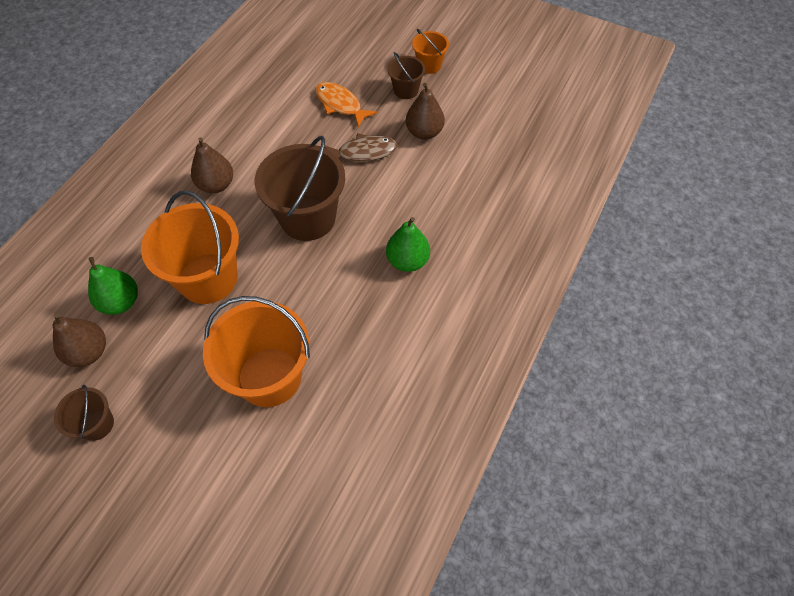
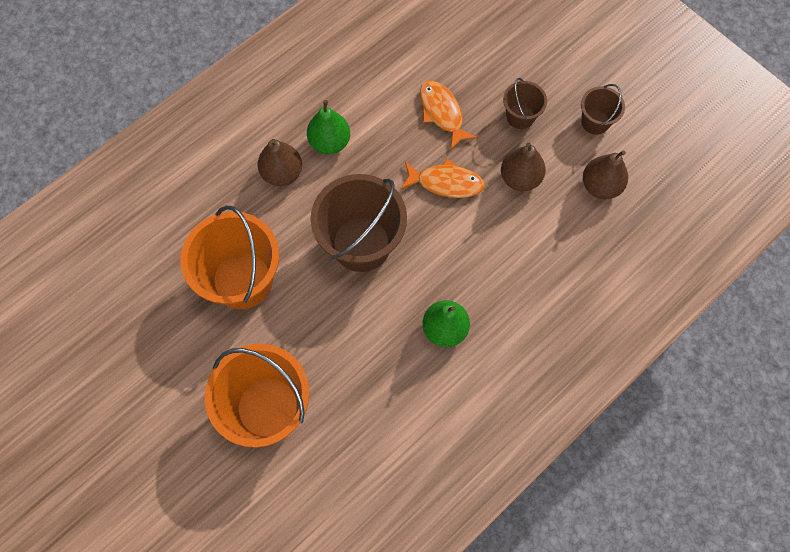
camera: 20 degrees right, 10 degrees up
(89, 352) = (112, 322): brown pear -> brown pear (600, 186)
(96, 424) = (100, 399): brown bucket -> brown bucket (595, 122)
(121, 302) = (154, 278): green pear -> green pear (330, 142)
(363, 152) = (446, 183): brown fish -> orange fish
(429, 65) = (559, 91): orange bucket -> none

